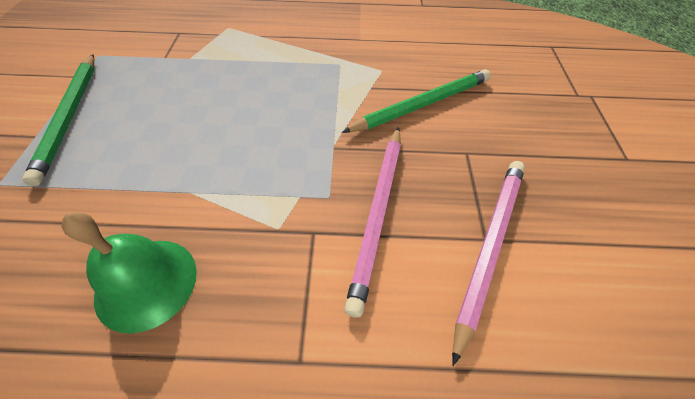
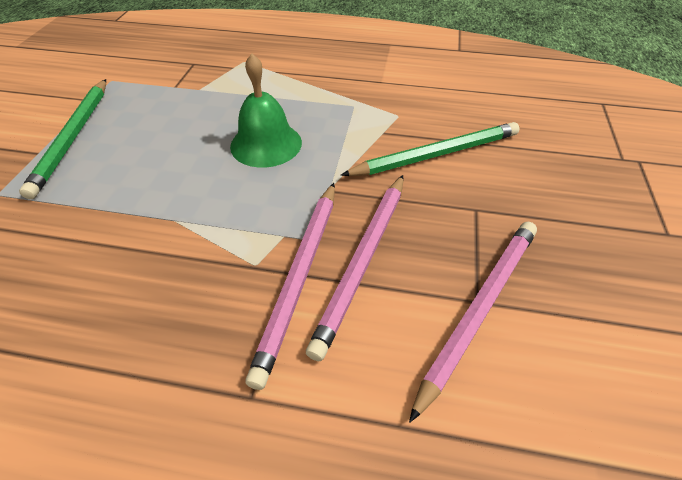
camera: 10 degrees right, 5 degrees down
(146, 283) = (115, 301): green bell -> green bell (266, 144)
(323, 235) = (300, 276): none -> pink pencil

